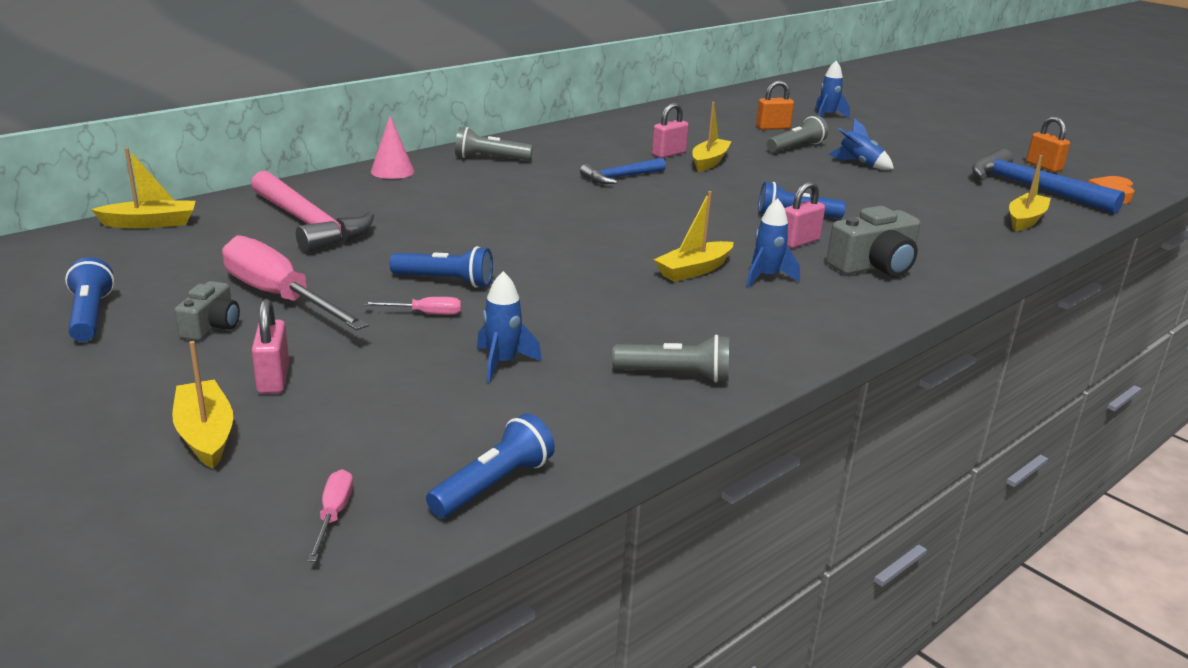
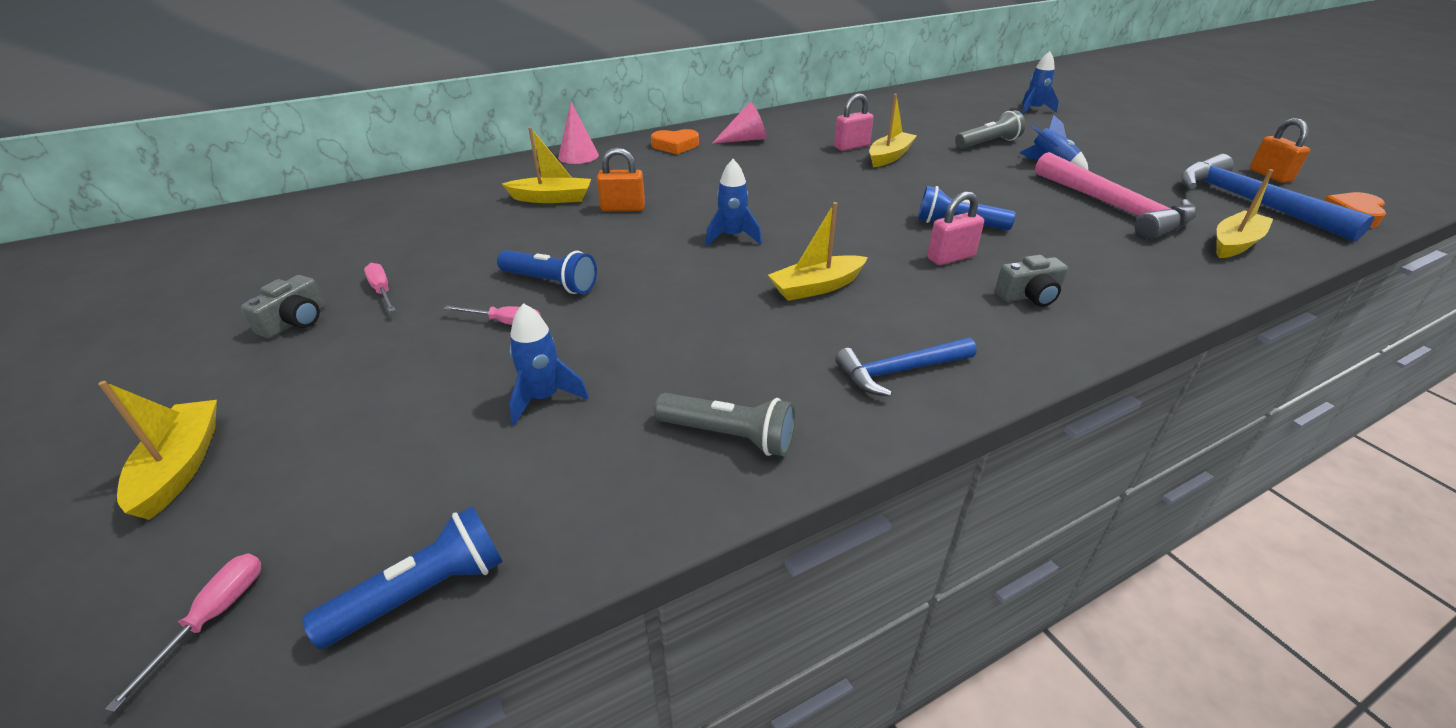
camera: 15 degrees right, 10 degrees up
(91, 316) = (202, 300): blue flashlight -> none
(150, 223) = (333, 201): yellow boat -> yellow boat (552, 198)
(273, 379) = (301, 396): pink padlock -> none
(280, 297) = (382, 291): pink screwdriver -> pink screwdriver, size x0.42
(308, 224) = (466, 208): pink hammer -> pink hammer (1114, 207)
(490, 158) = (675, 146): grey flashlight -> orange heart
(558, 151) = (745, 139): none -> pink cone
(621, 177) = (791, 170): blue hammer -> blue hammer (900, 371)
(766, 277) = (895, 302): blue rocket -> blue rocket (732, 237)
(773, 128) = (971, 121): orange padlock -> orange padlock (623, 208)
(874, 266) = (1029, 296): grey camera -> grey camera, size x0.61

